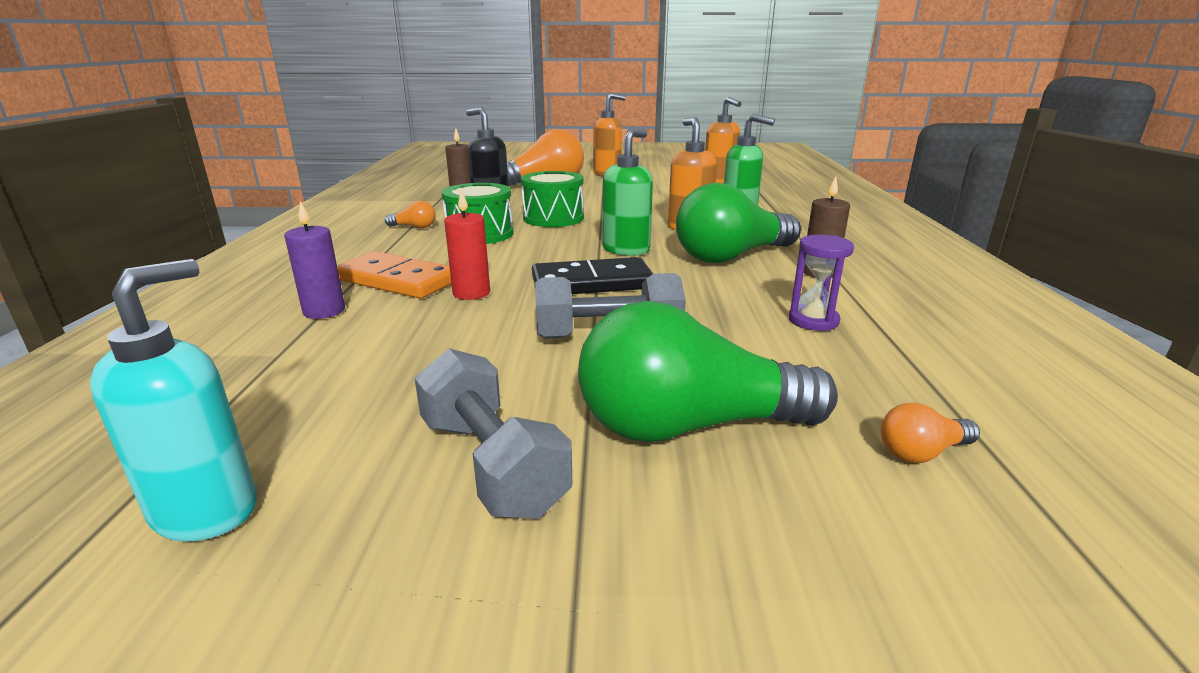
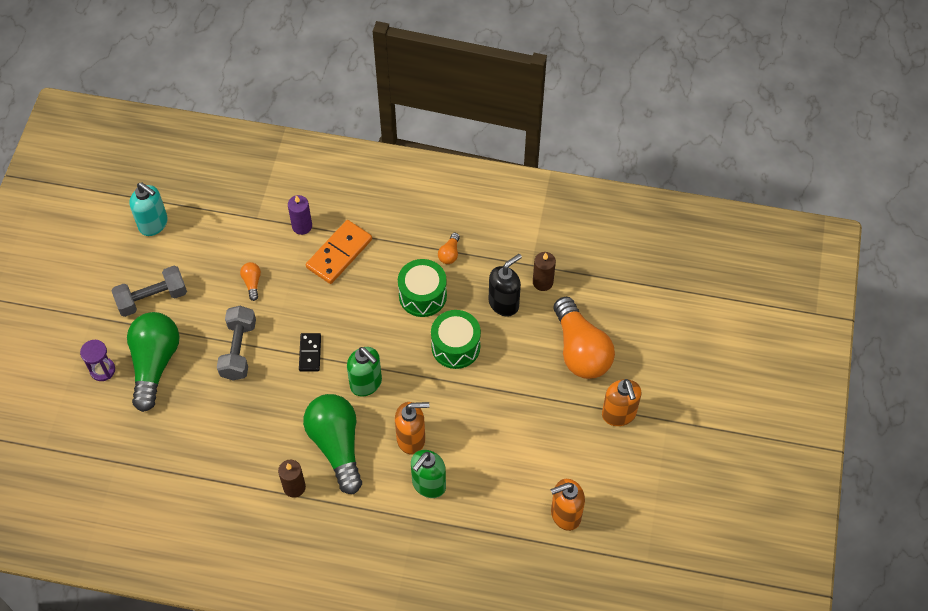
camera: 100 degrees right, 35 degrees up
(471, 293) = (309, 291): red candle -> none
(592, 283) = (310, 353): black domino -> black domino, size x0.59
(813, 320) = (228, 450): purple hourglass -> purple hourglass (102, 370)
(921, 452) = (115, 435): orange light bulb -> orange light bulb (252, 283)

